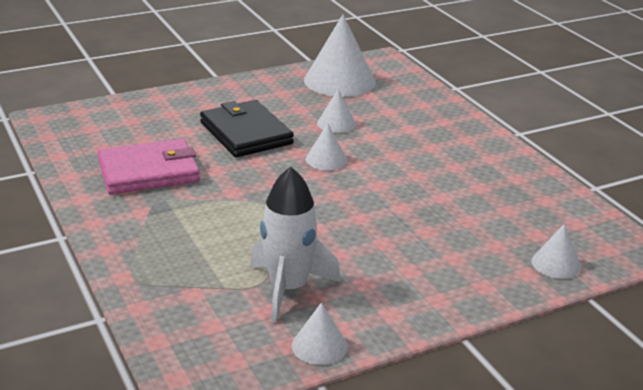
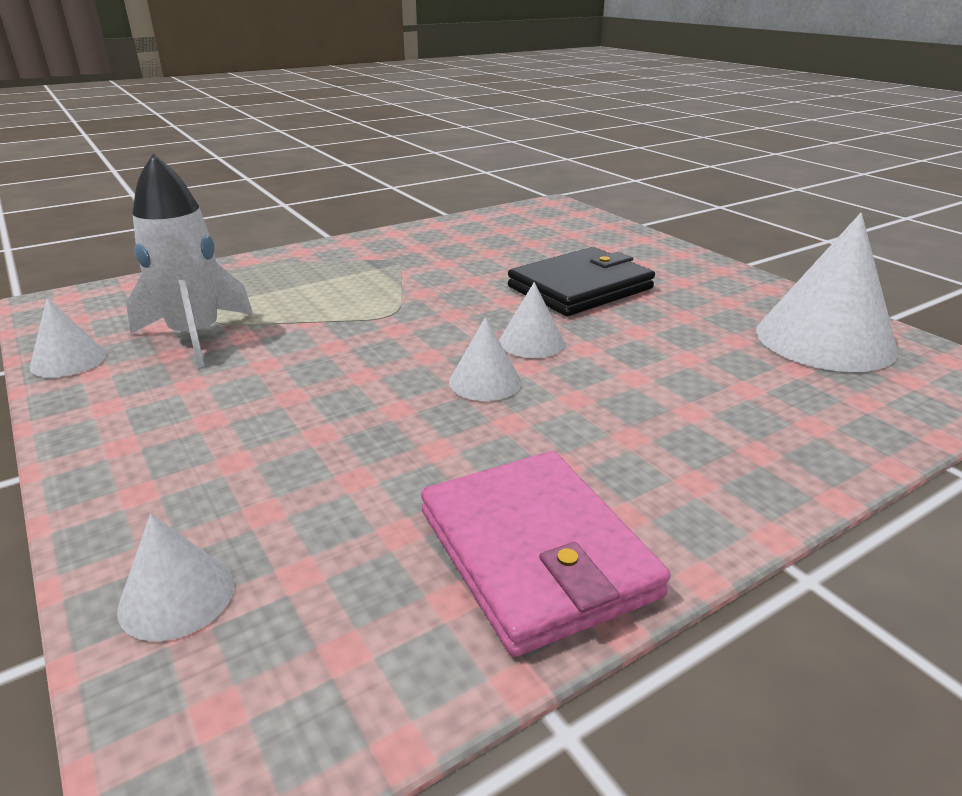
camera: 85 degrees right, 0 degrees up
(149, 171) = (457, 251): pink wallet -> pink wallet (536, 553)
(336, 123) = (657, 344): white cone -> white cone (485, 382)

